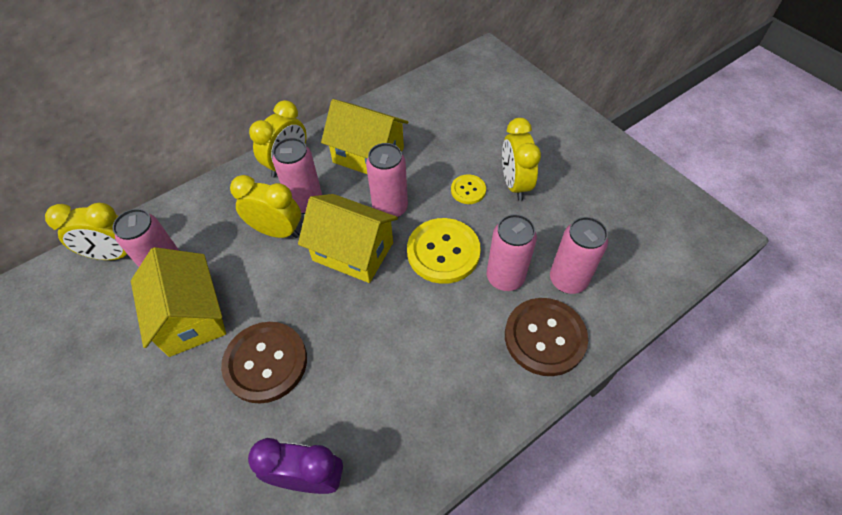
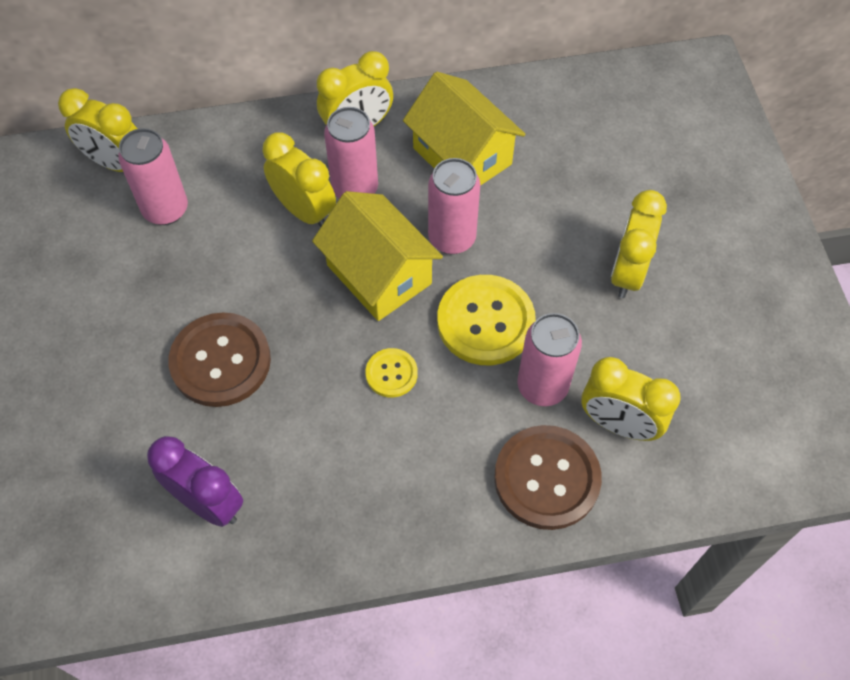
camera: 25 degrees right, 5 degrees up
(191, 317) = (166, 273): yellow house -> none
(468, 190) = (562, 255): yellow button -> yellow button (391, 373)
(568, 280) = (618, 424): pink can -> yellow clock

